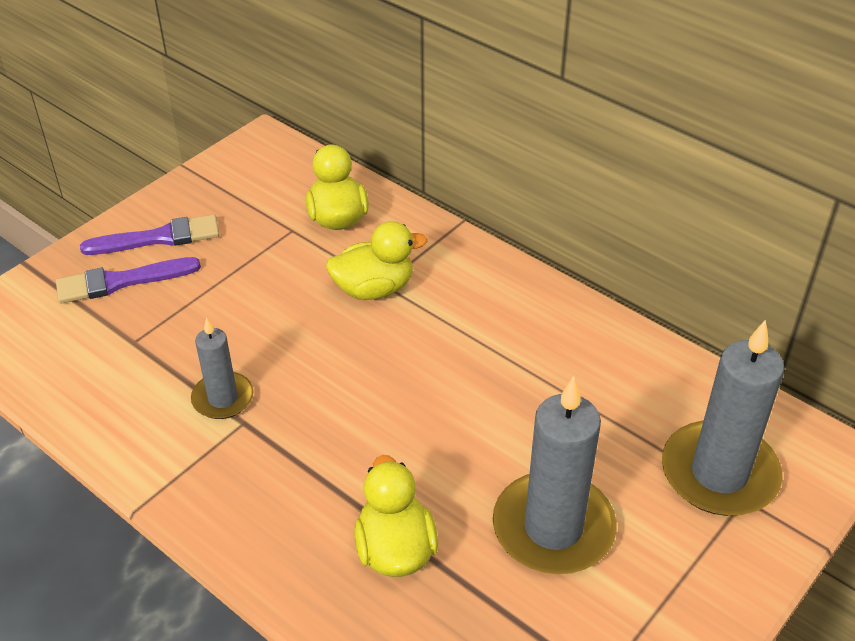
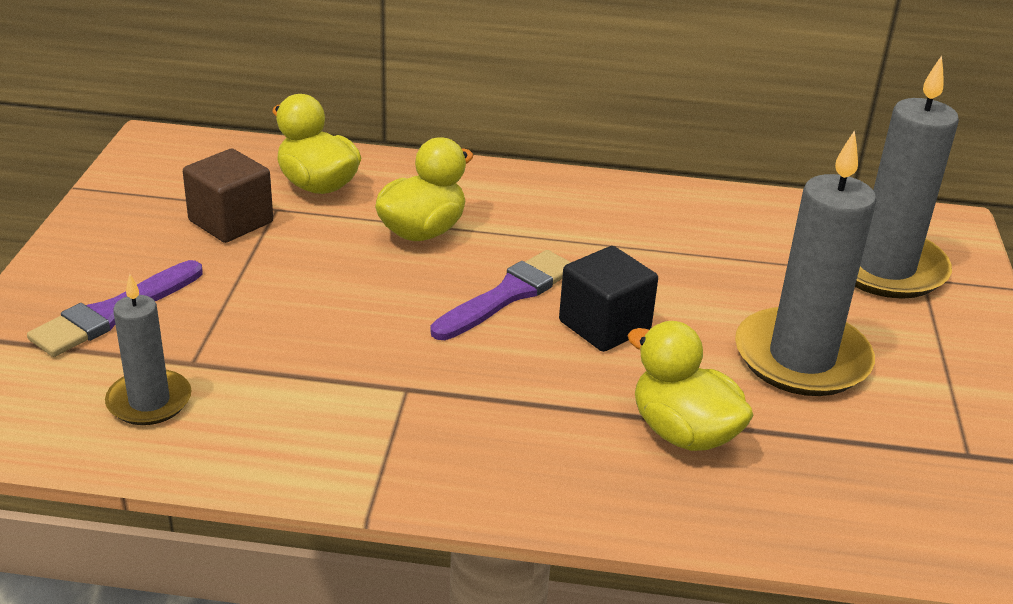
camera: 35 degrees left, 10 degrees down
(159, 238) = (119, 259): purple brush -> purple brush (508, 295)
(223, 398) = (360, 376): grey candle -> grey candle (149, 401)
(253, 231) = (231, 222): none -> brown cube
(427, 429) = (604, 326): none -> black cube

